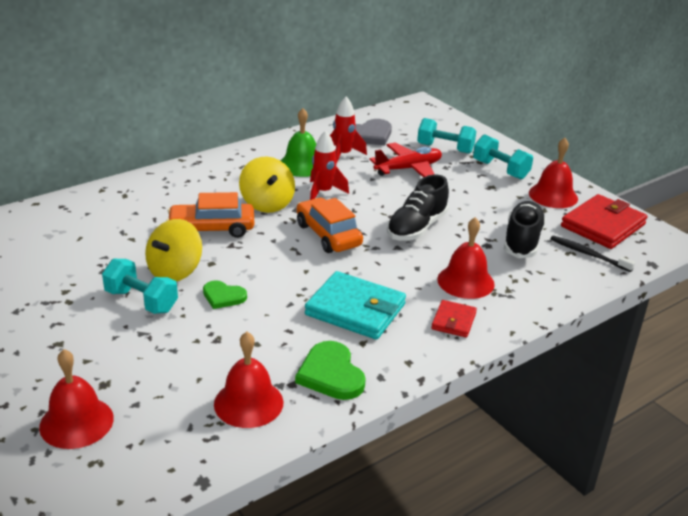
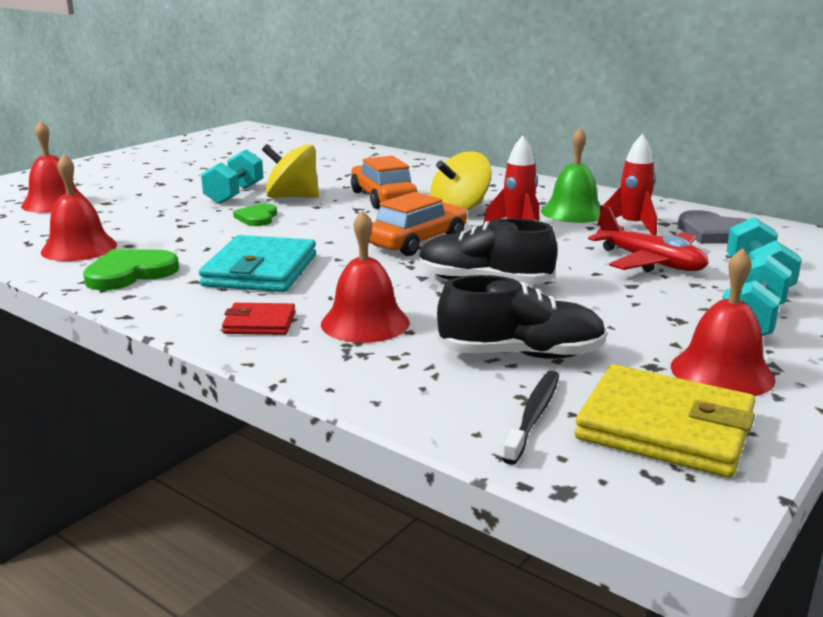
camera: 75 degrees right, 10 degrees down
(603, 225) = (665, 428): red wallet -> yellow wallet

